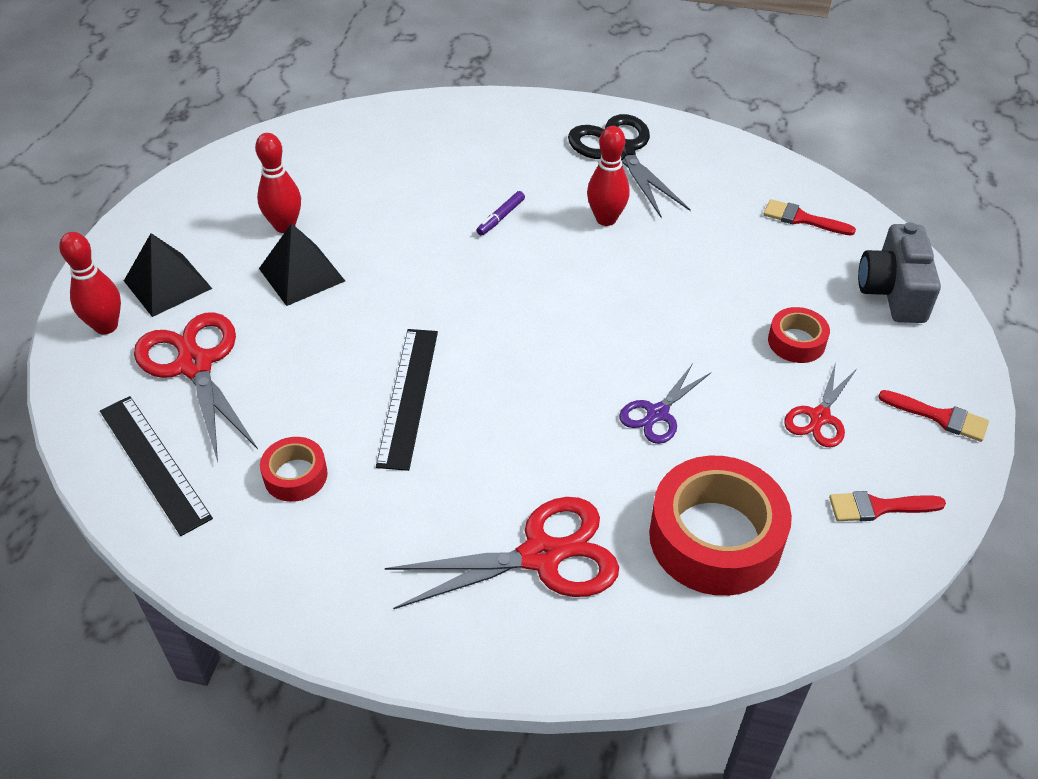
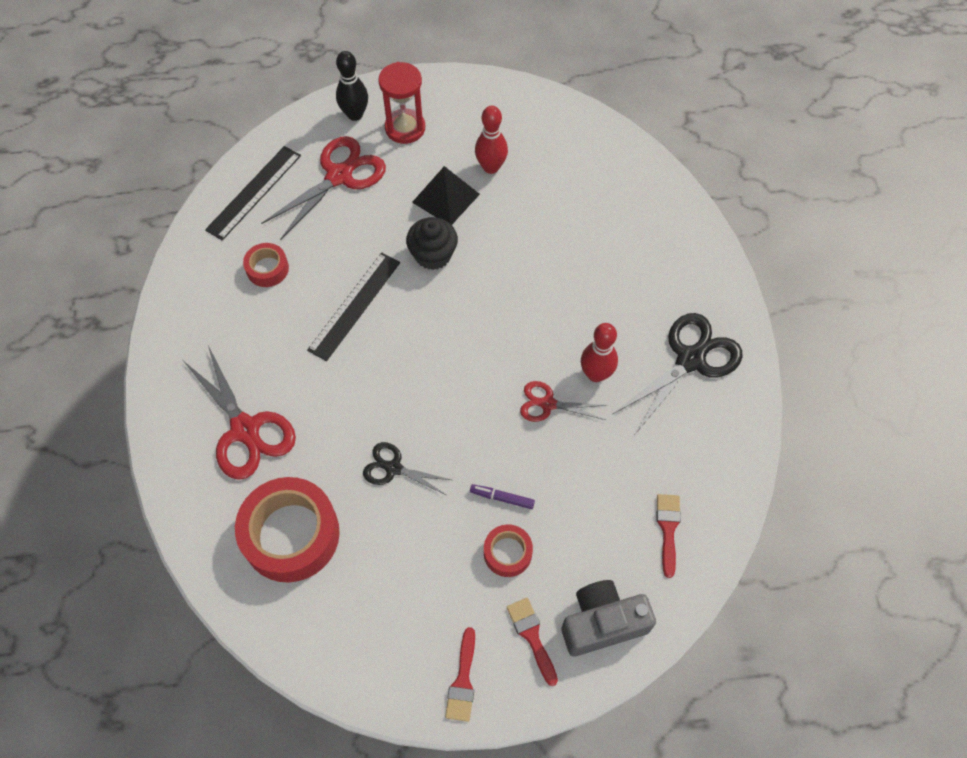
camera: 70 degrees right, 15 degrees up
(106, 326) = (355, 114): red bowling pin -> black bowling pin
(168, 284) = (405, 128): black pyramid -> red hourglass
(377, 306) = (433, 255): none -> black cupcake
(408, 396) = (354, 305): black ruler -> black ruler turned 45 degrees counterclockwise
(501, 217) = (563, 299): purple marker -> purple marker (502, 498)
(657, 414) = (393, 468): purple scissors -> black scissors
(819, 417) = (429, 586): red scissors -> red scissors (547, 404)
(878, 507) = (352, 644): red brush -> red brush (532, 636)

